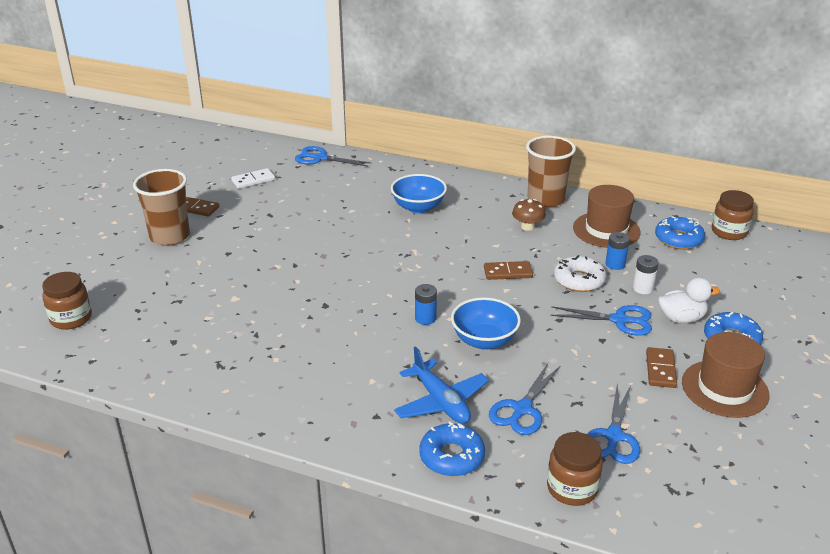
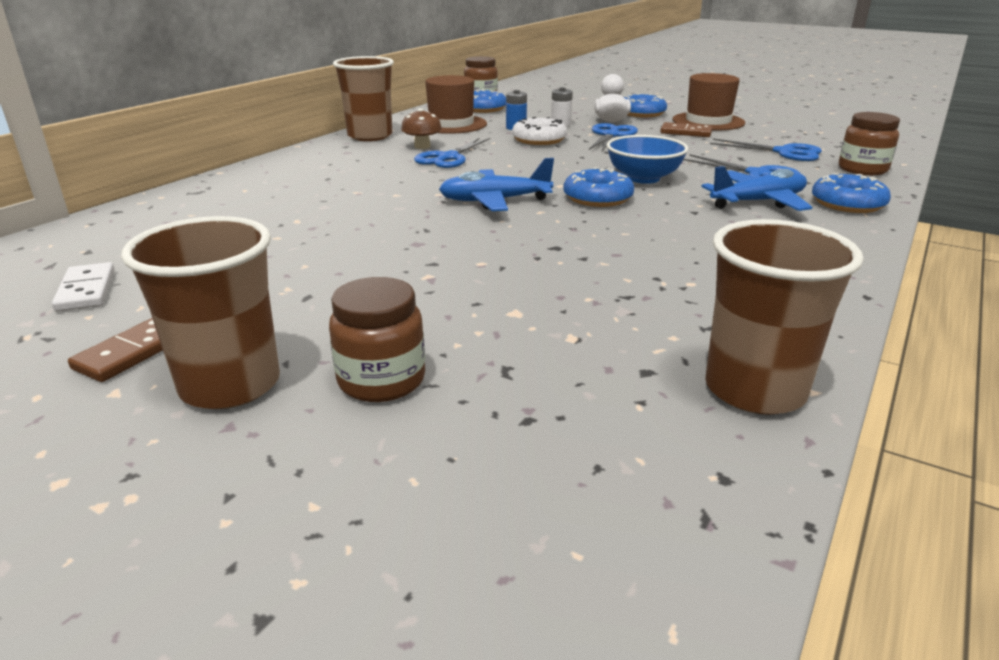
camera: 80 degrees left, 5 degrees down
(71, 319) = (544, 530): brown jar -> brown jar (381, 380)
(154, 374) = (754, 390): none -> brown cup
(320, 158) = (86, 233): blue scissors -> blue scissors (448, 158)
(405, 274) = (495, 201): none -> blue plane
(418, 207) = (330, 185): blue bowl -> none
(425, 318) = (597, 198): blue battery -> blue donut
(508, 272) = (513, 160): brown domino -> none

